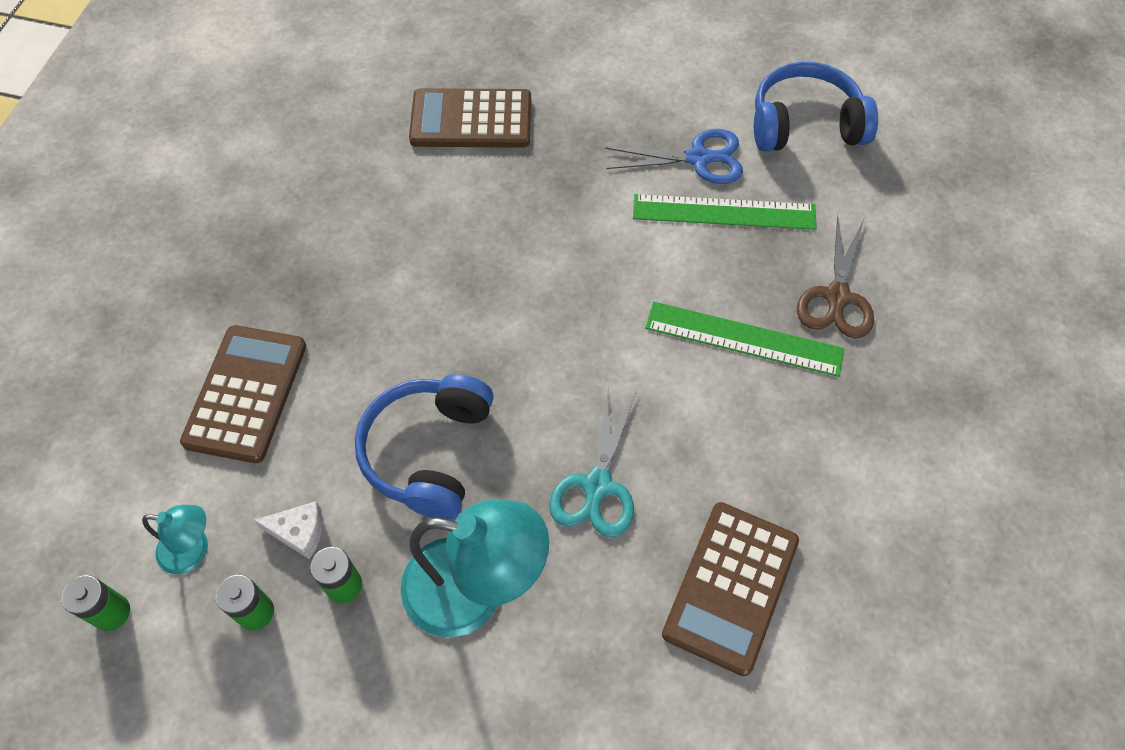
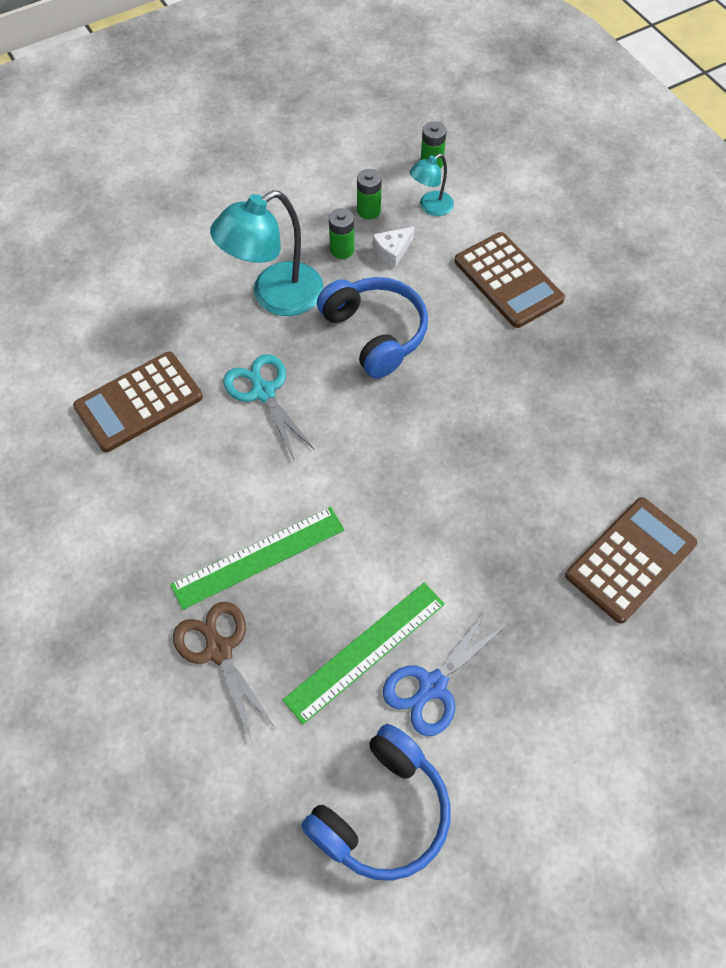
camera: 135 degrees right, 0 degrees up
(730, 587) = (139, 402): brown calculator -> brown calculator turned 105 degrees counterclockwise

